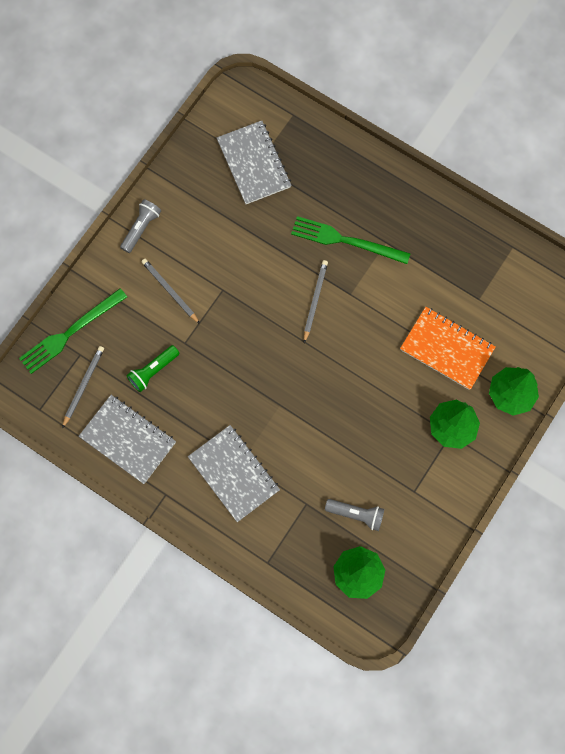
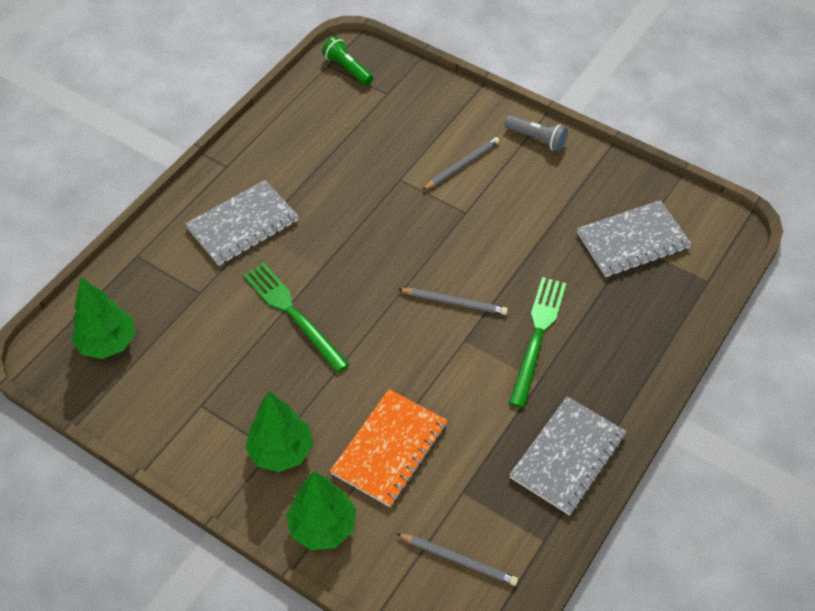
camera: 90 degrees right, 20 degrees down
(70, 332) = (412, 85): green fork -> green fork (293, 314)
(83, 385) = (352, 97): grey pencil -> grey pencil (459, 560)
(128, 440) = (290, 134): grey notebook -> grey notebook (567, 456)
(153, 371) = (367, 153): green flashlight -> green flashlight (347, 69)
(356, 514) = (180, 342): grey flashlight -> none

